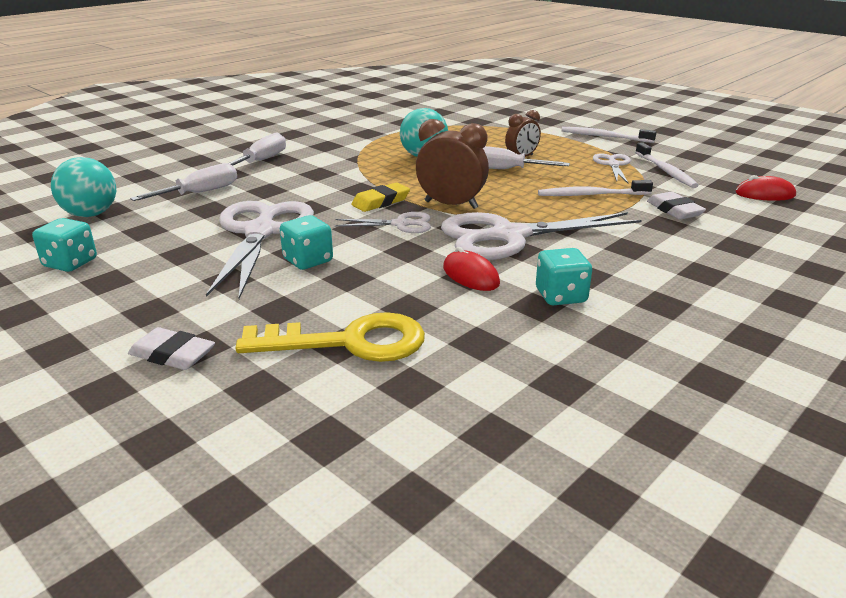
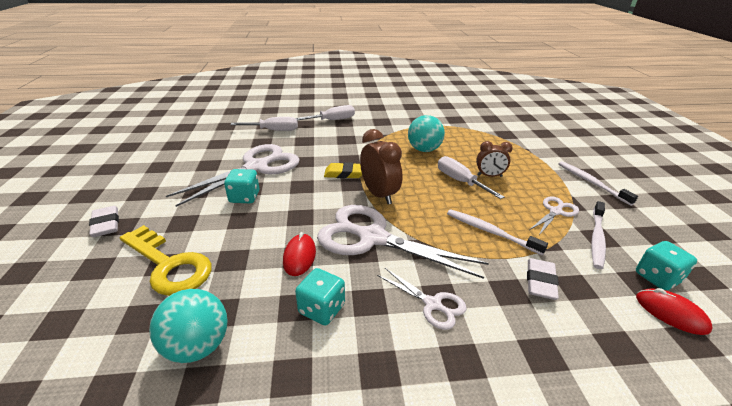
camera: 40 degrees right, 5 degrees up
(70, 263) = (165, 150): turquoise dice -> turquoise dice (657, 277)
(91, 214) = (215, 125): turquoise ball -> turquoise ball (198, 346)
(400, 224) = (327, 195): white scissors -> white scissors (432, 304)

